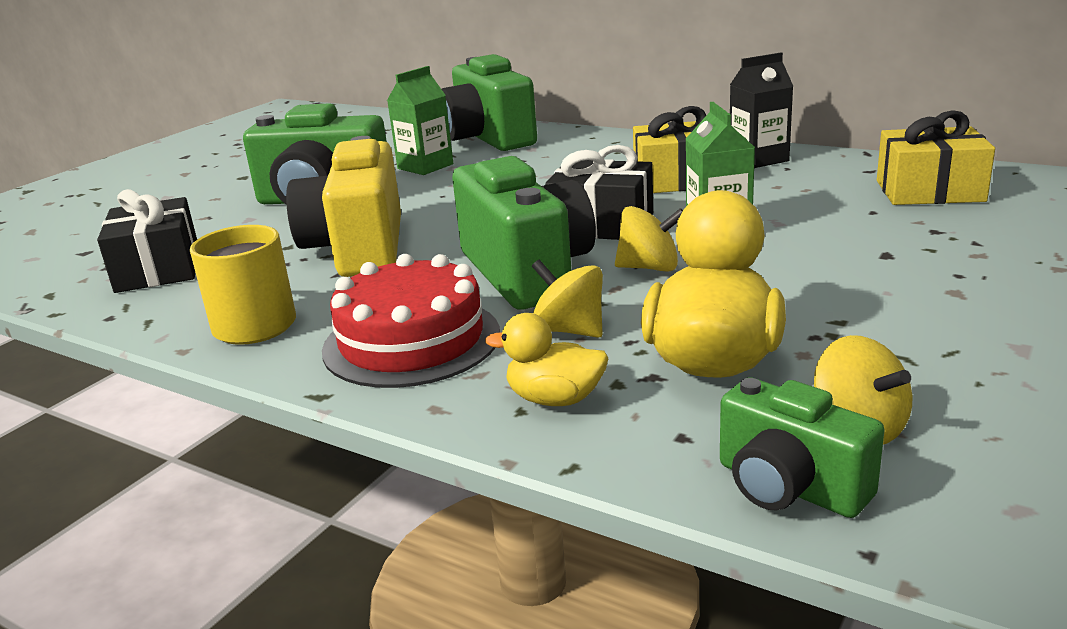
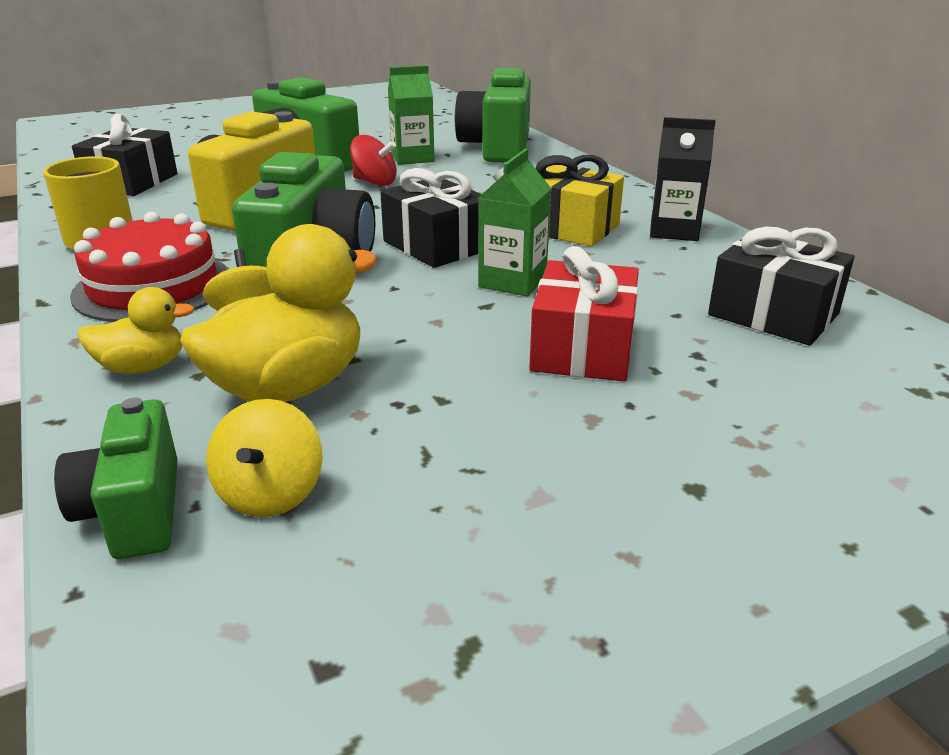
camera: 30 degrees right, 5 degrees up
(434, 195) = (375, 182): none -> red spinning top
(555, 399) = (143, 367): yellow duck -> yellow duck turned 120 degrees clockwise
(649, 268) = (398, 294): yellow spinning top -> none
(860, 254) = (582, 348): none -> red gift
(929, 191) = (773, 314): yellow gift -> black gift

